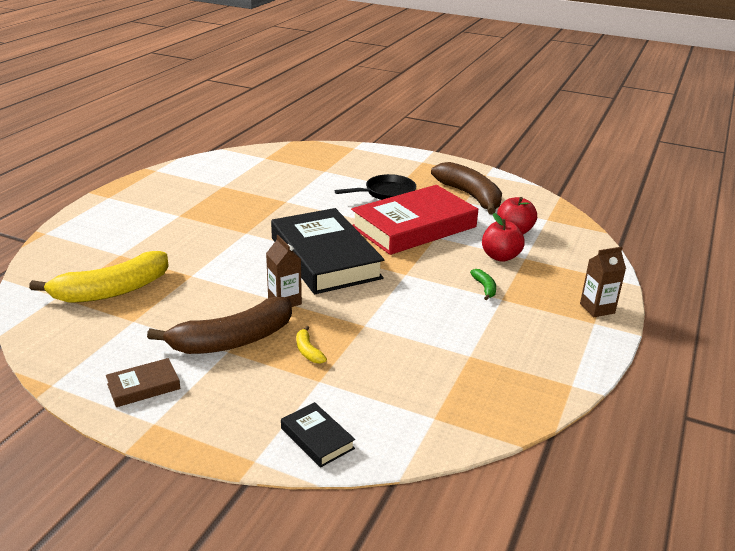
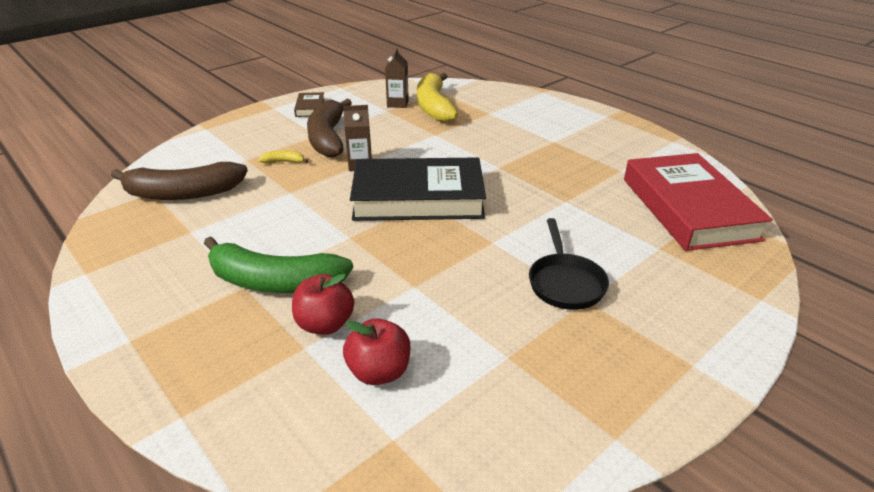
camera: 115 degrees right, 5 degrees up
(317, 438) = (195, 148): black book -> none
(414, 227) = (450, 276): red book -> red book (688, 208)
(470, 196) = (524, 372): brown banana -> brown banana (183, 193)
(485, 288) = (274, 282): green banana -> green banana, size x2.49
(597, 308) = (145, 358): brown carton -> brown carton (397, 103)

